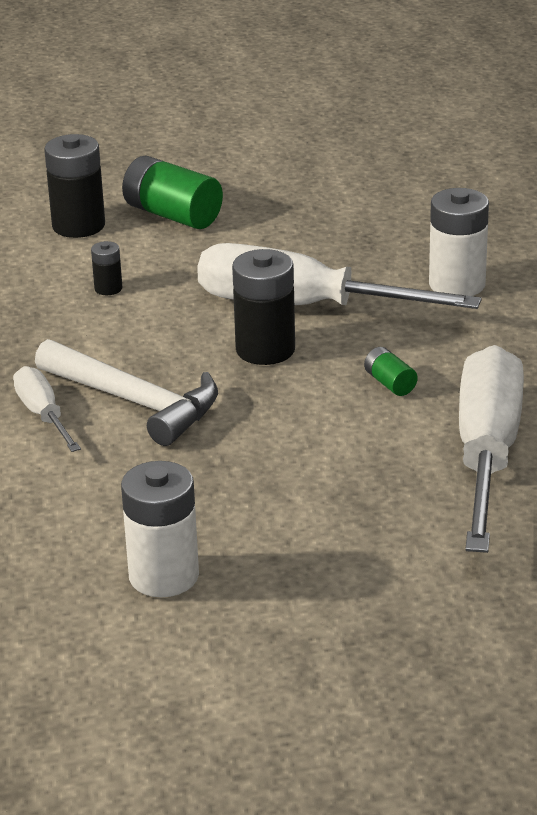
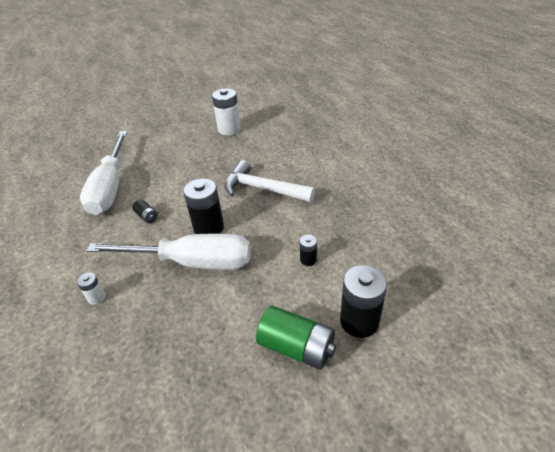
camera: 170 degrees right, 10 degrees up
(43, 415) = (300, 177): white screwdriver -> none
(390, 383) = (147, 216): green battery -> black battery
(457, 284) = (97, 297): white battery -> white battery, size x0.50

